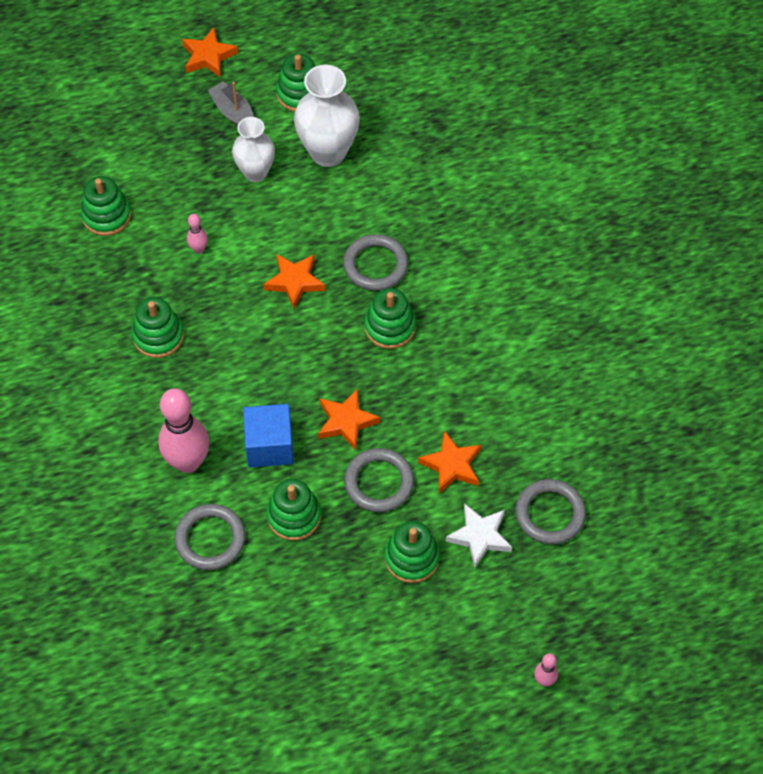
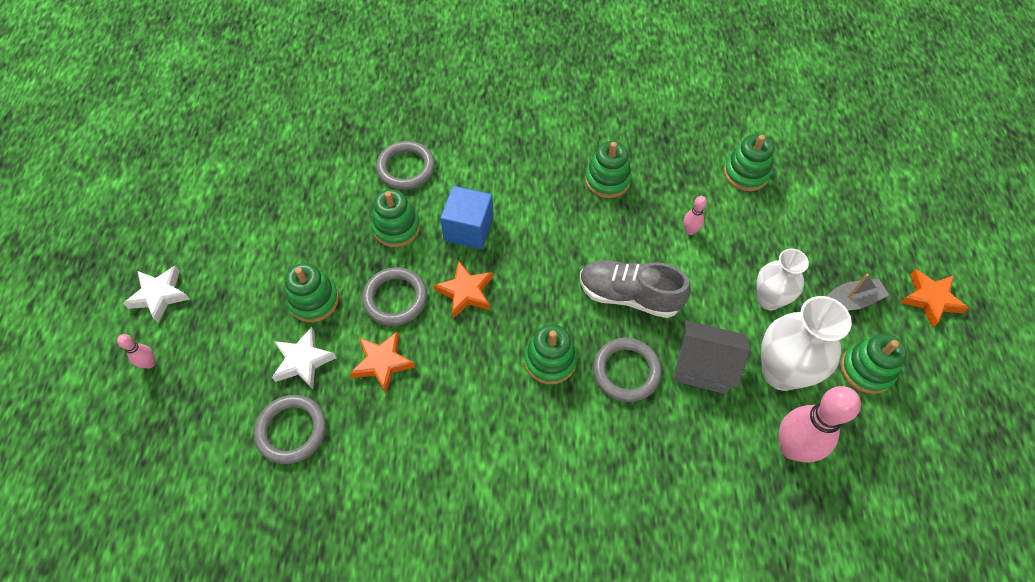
camera: 110 degrees right, 0 degrees up
(188, 462) = (480, 171): pink bowling pin -> pink bowling pin (792, 448)
(295, 282) = (629, 296): orange star -> grey shoe
(347, 209) = (703, 367): none -> grey house
(468, 716) = (159, 295): none -> white star

